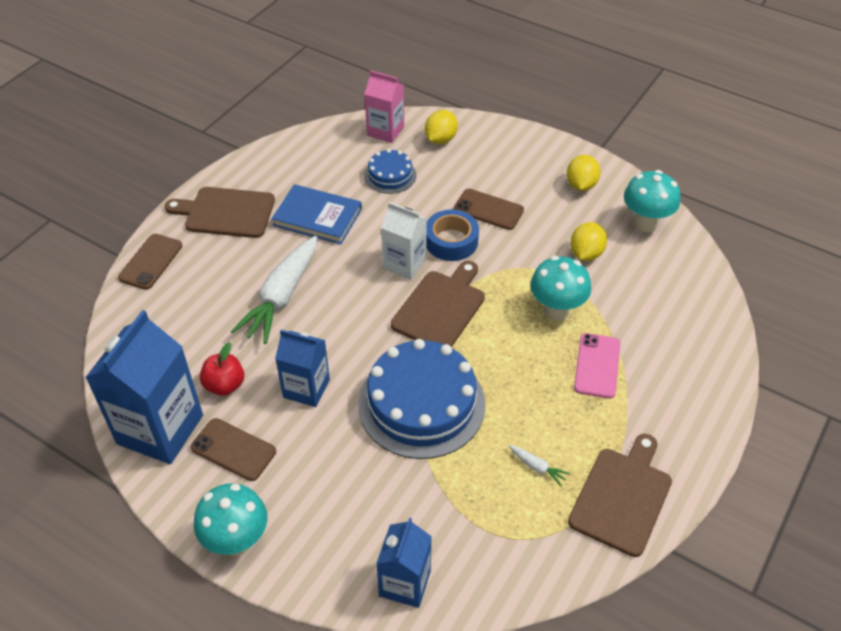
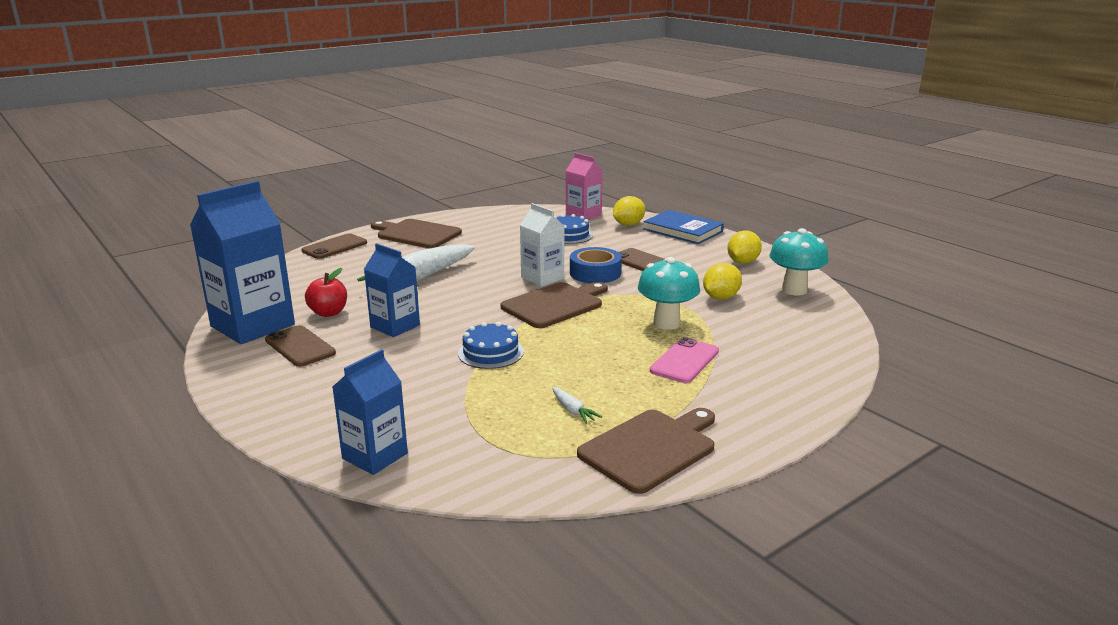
camera: 20 degrees right, 25 degrees down
(237, 541) = (249, 397): turquoise mushroom -> none
(317, 217) = (488, 246): blue book -> blue book (683, 230)
(421, 404) = (490, 352): blue cake -> blue cake, size x0.50

